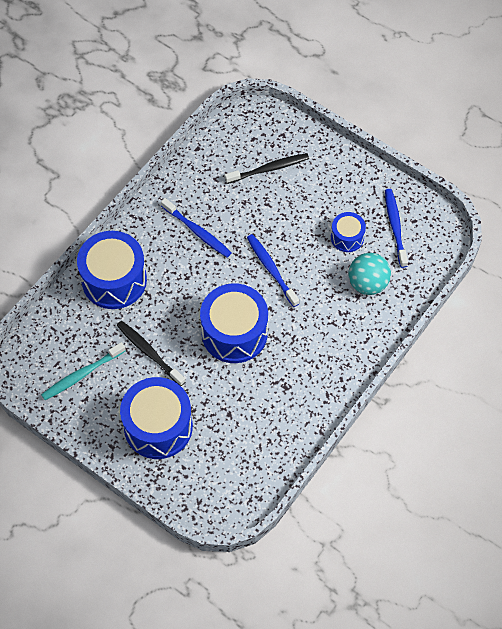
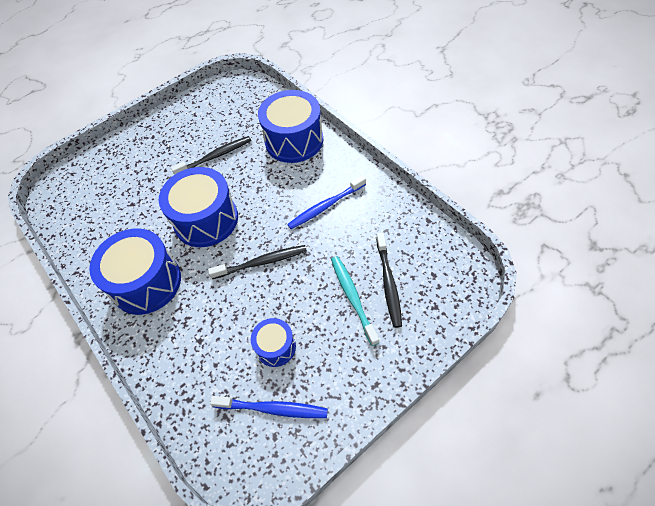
camera: 110 degrees right, 5 degrees down
(82, 374) = (216, 114): turquoise toothbrush -> turquoise toothbrush (353, 298)
(158, 426) = (147, 155): blue drum -> blue drum (146, 282)
(271, 270) = (261, 262): blue toothbrush -> black toothbrush
(367, 283) = (209, 355): turquoise ball -> none

